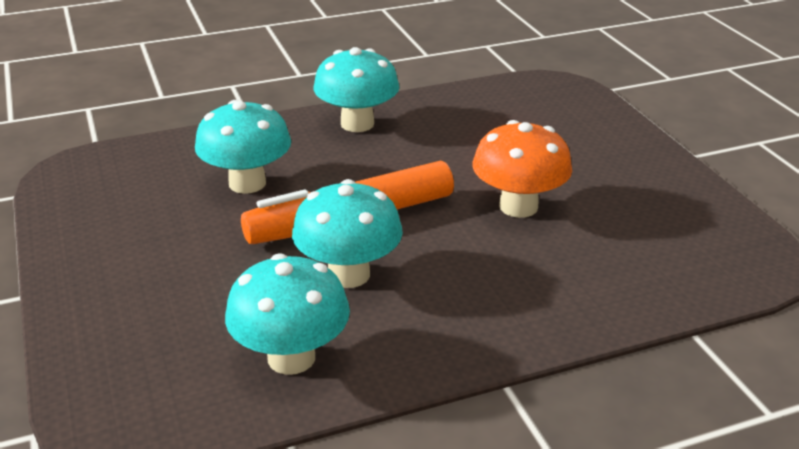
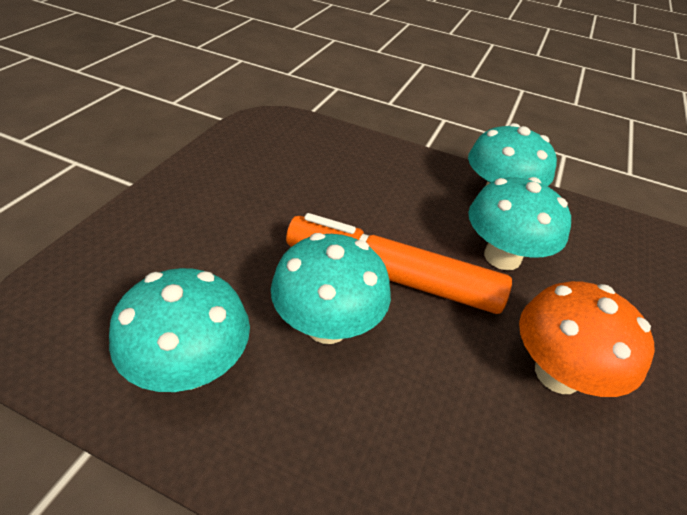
camera: 40 degrees right, 10 degrees up
(247, 183) = (357, 195): turquoise mushroom -> turquoise mushroom (502, 257)

